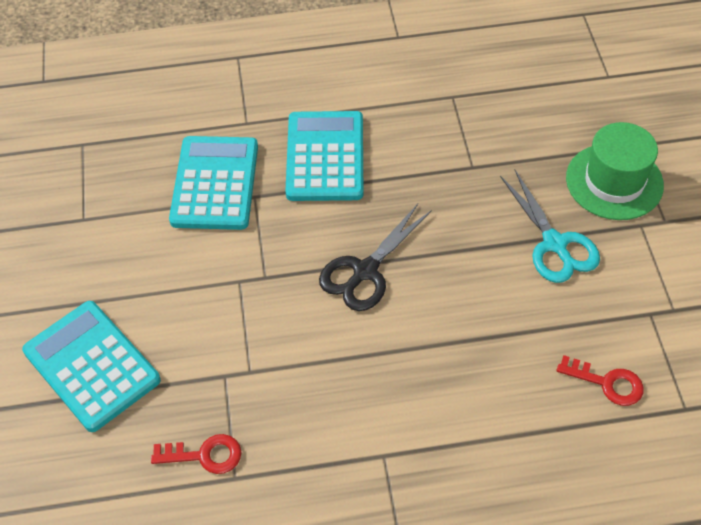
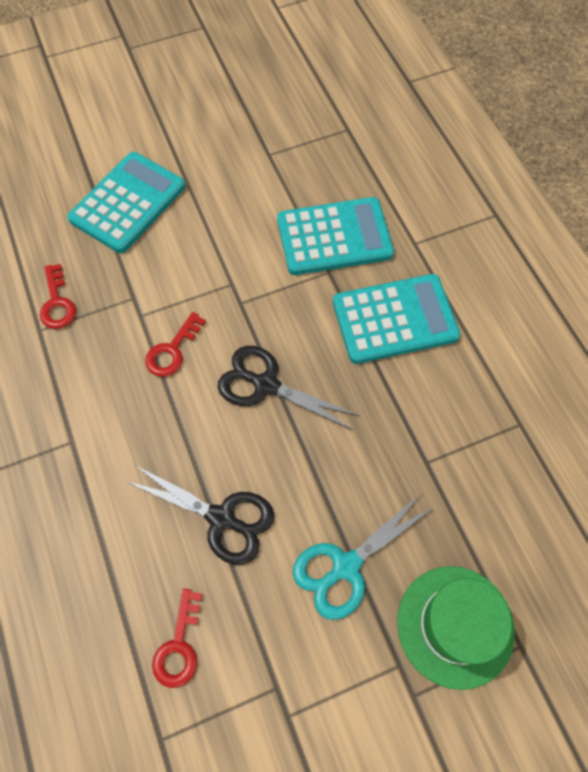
camera: 75 degrees right, 10 degrees up
(302, 347) = (172, 350): none -> red key
(494, 330) = (222, 518): none -> black scissors

